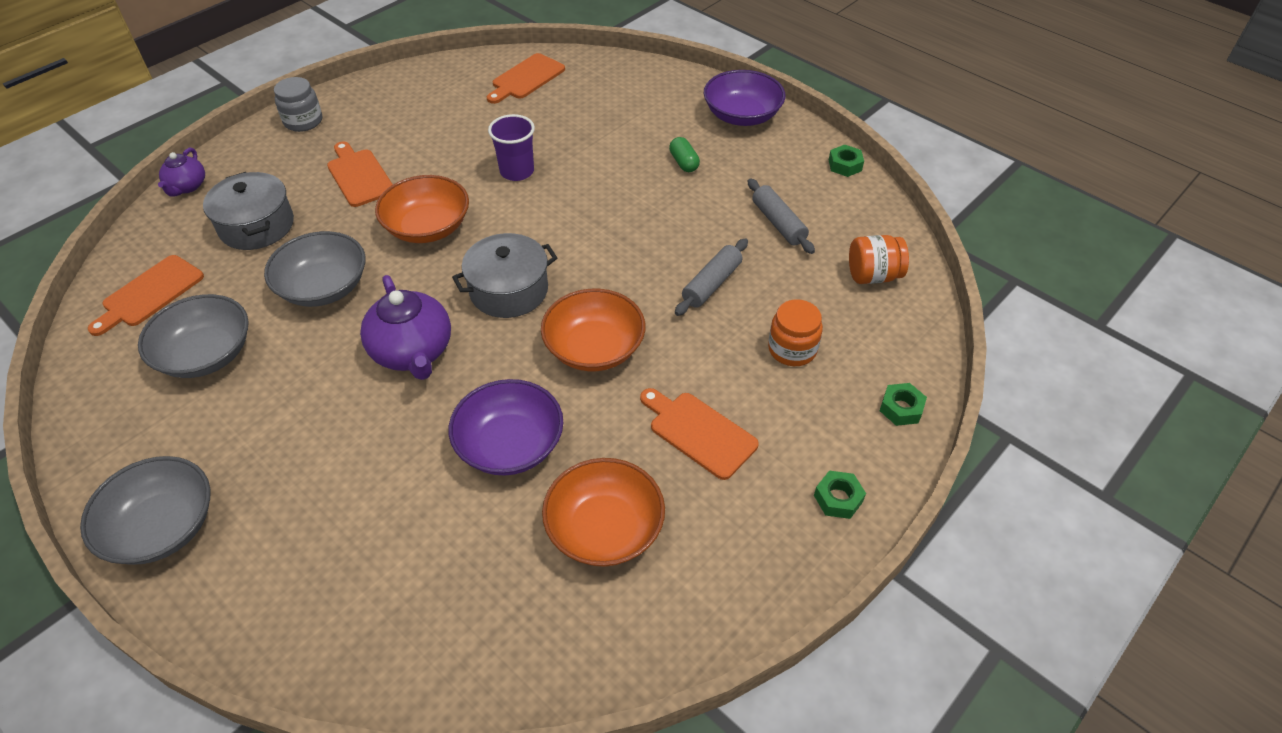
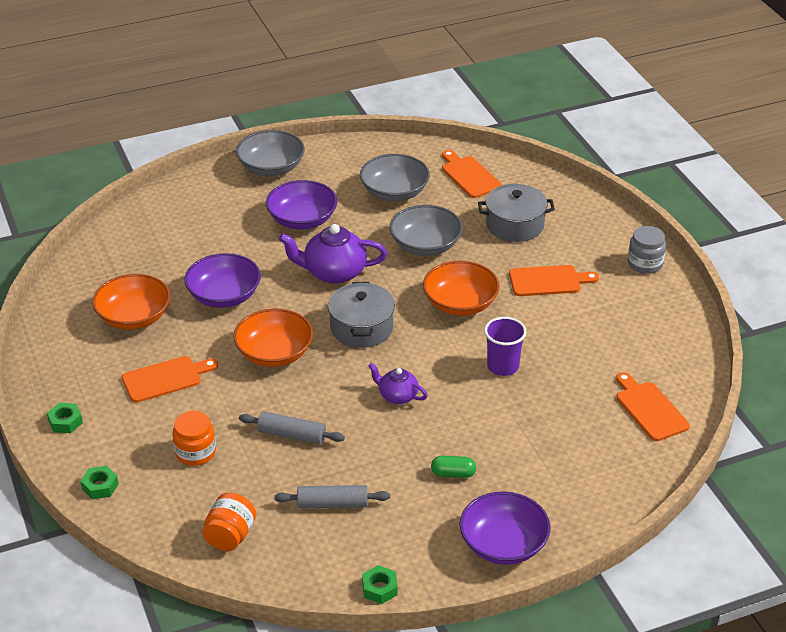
camera: 115 degrees right, 10 degrees down
(187, 186) = (584, 199): purple teapot -> purple teapot (397, 396)
(301, 430) = (302, 220): none -> purple bowl
(711, 284) = (292, 435): grey rolling pin -> grey rolling pin turned 45 degrees counterclockwise

